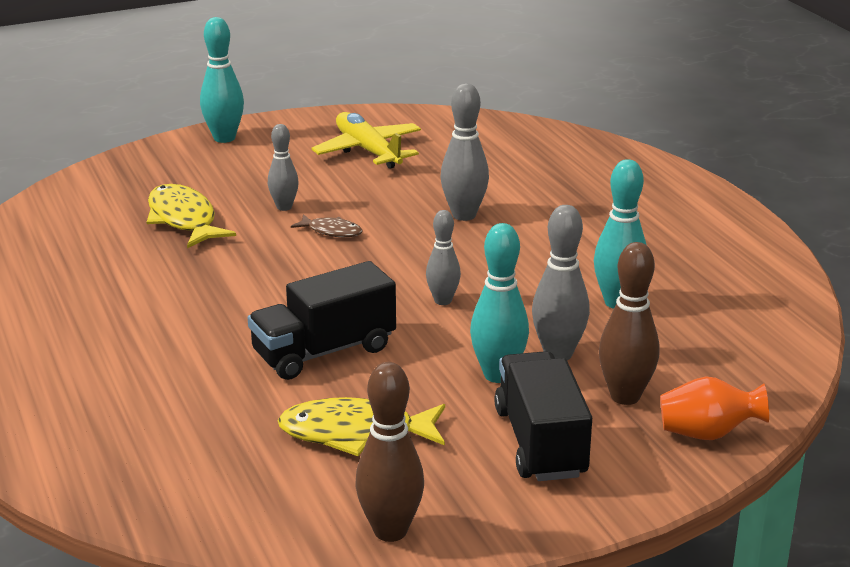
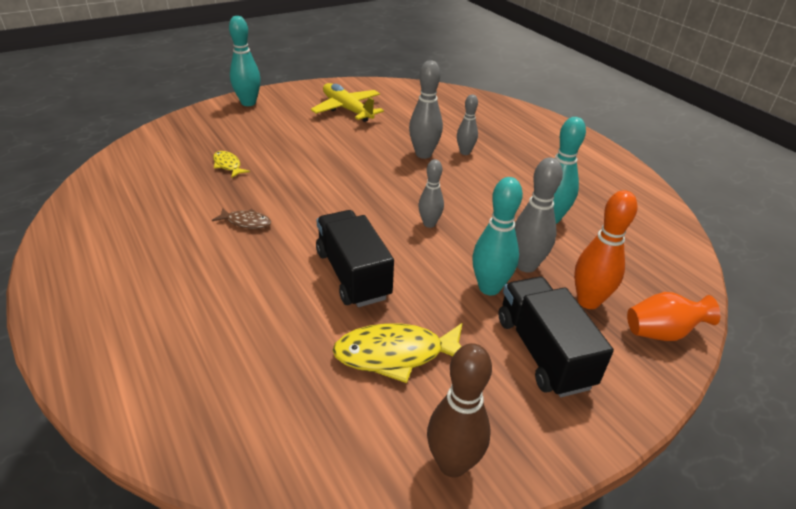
camera: 10 degrees left, 10 degrees up
(183, 219) = (228, 165): yellow fish -> yellow fish, size x0.54
(284, 207) = (299, 153): grey bowling pin -> grey bowling pin (465, 152)
(324, 351) = (353, 274): black truck -> black truck turned 105 degrees clockwise
(331, 231) = (336, 170): brown fish -> brown fish (246, 222)
(625, 396) = (588, 301): brown bowling pin -> orange bowling pin

